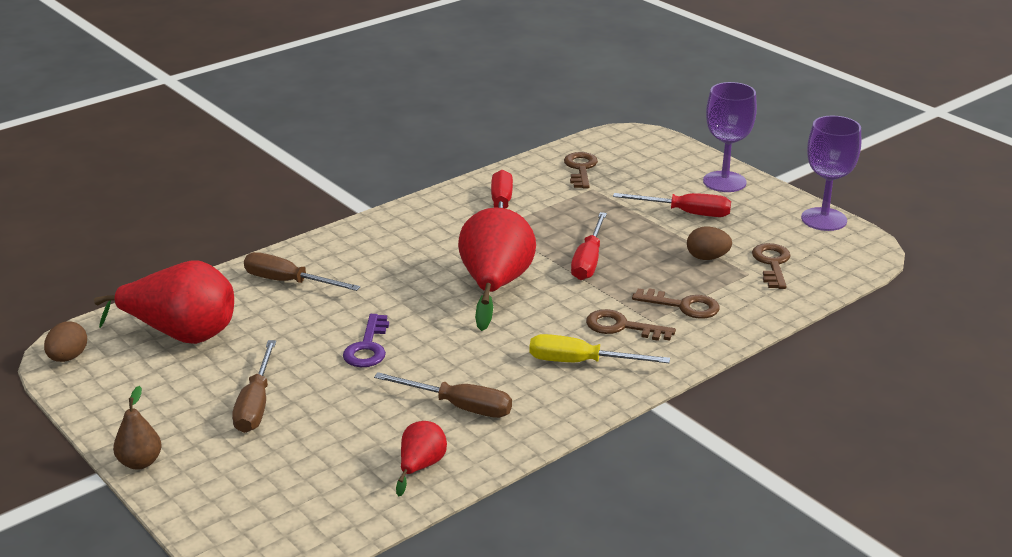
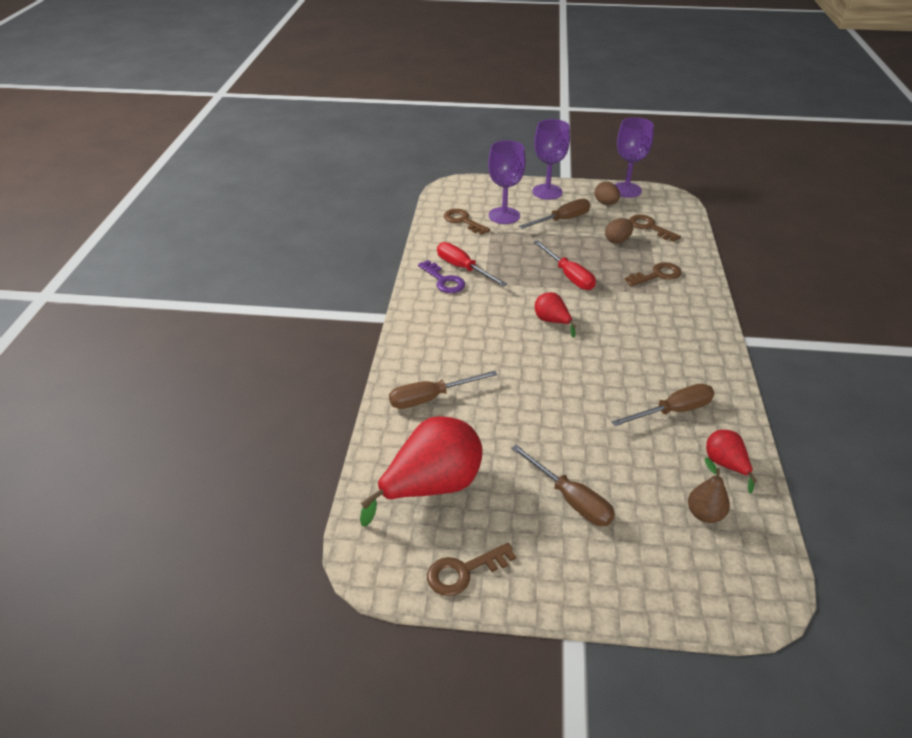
camera: 45 degrees left, 10 degrees up
(68, 357) = (383, 568): brown egg -> brown egg (606, 203)
(140, 462) = (583, 604): brown pear -> brown pear (704, 514)
(367, 347) = (559, 409): purple key -> purple key (444, 280)
(495, 286) = (552, 321): red pear -> red pear, size x0.50
(580, 362) = (675, 340): yellow screwdriver -> none
(622, 327) = (654, 306): brown key -> brown key (464, 571)
(631, 182) = (504, 216): none -> purple goblet
(686, 213) = (562, 220): red screwdriver -> brown screwdriver

